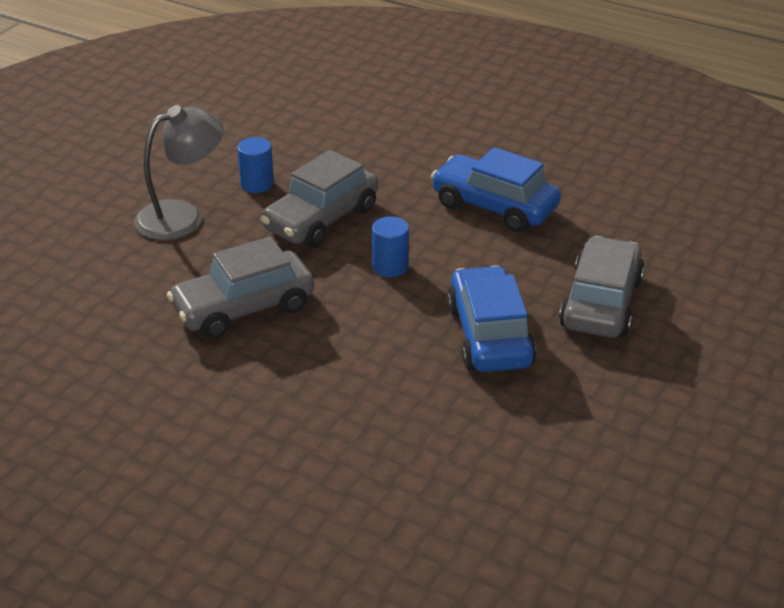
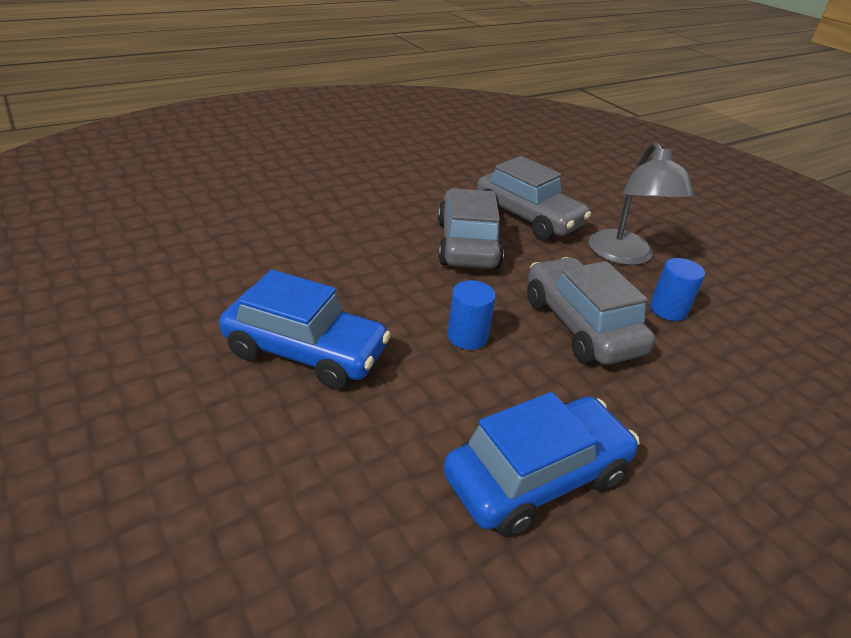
camera: 115 degrees right, 0 degrees up
(601, 303) = (264, 469): grey car -> grey car (528, 218)

